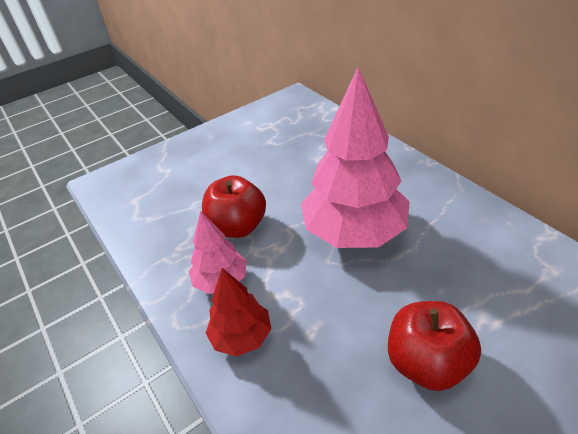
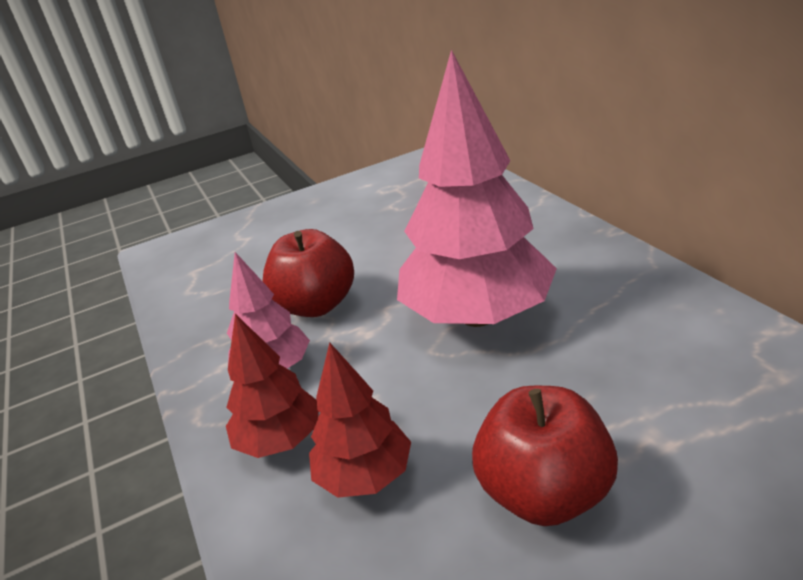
camera: 10 degrees right, 10 degrees down
(307, 359) = (364, 476): none -> red tree

